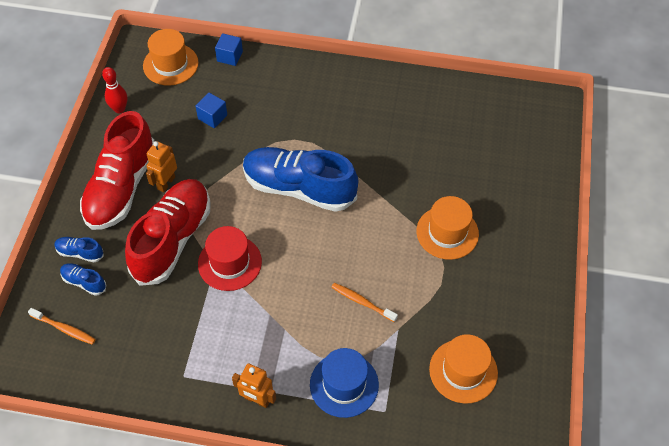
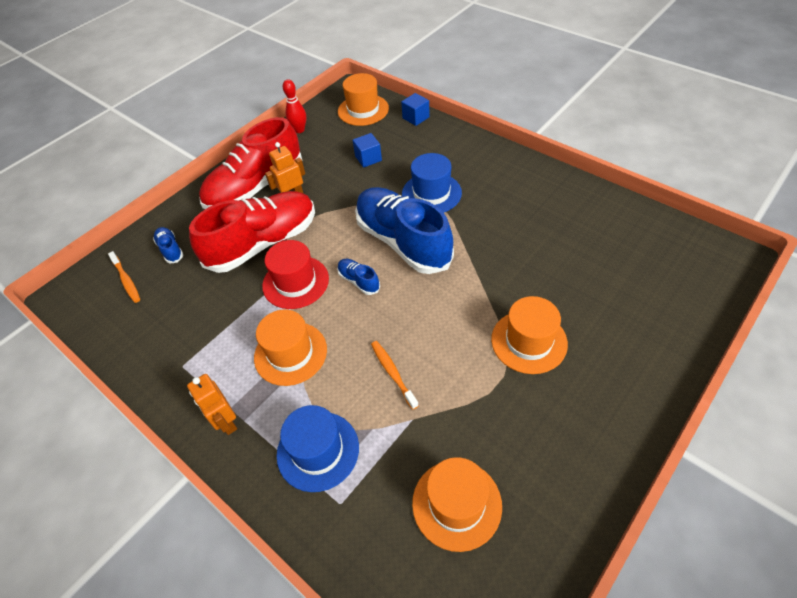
camera: 35 degrees right, 5 degrees down
(80, 253) = (186, 225): blue shoe -> blue shoe (359, 281)
(270, 323) = (290, 353): none -> orange hat
(295, 132) = (431, 193): none -> blue hat

